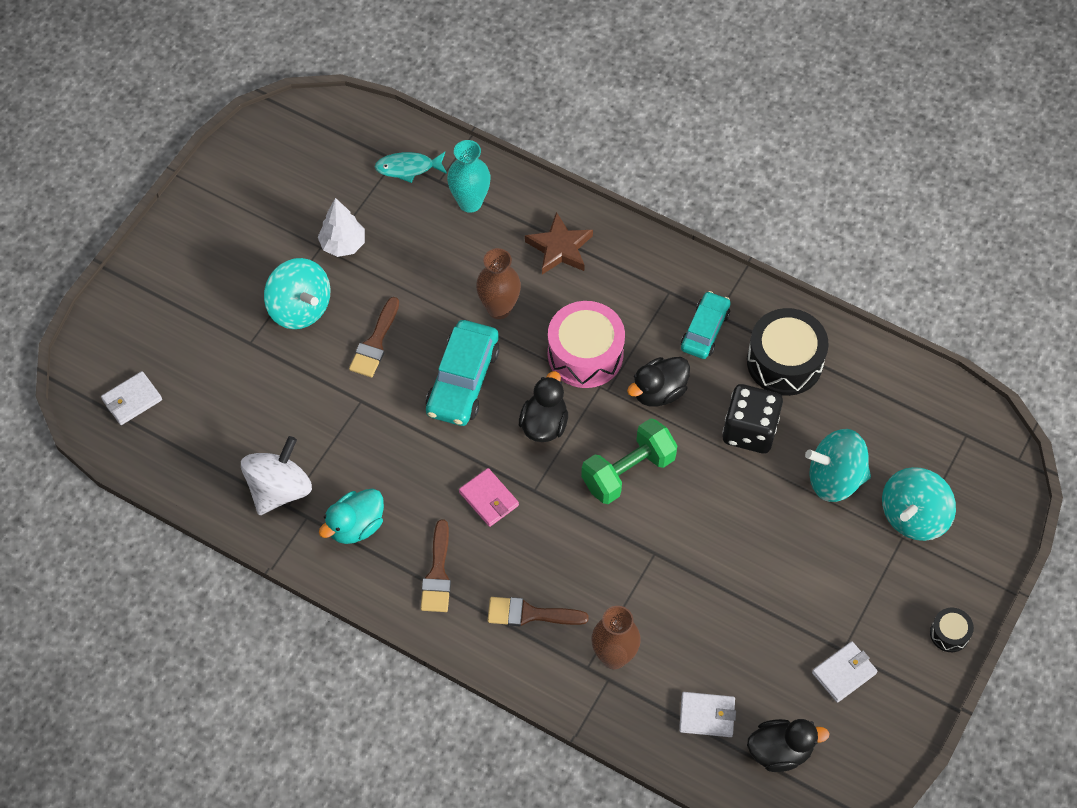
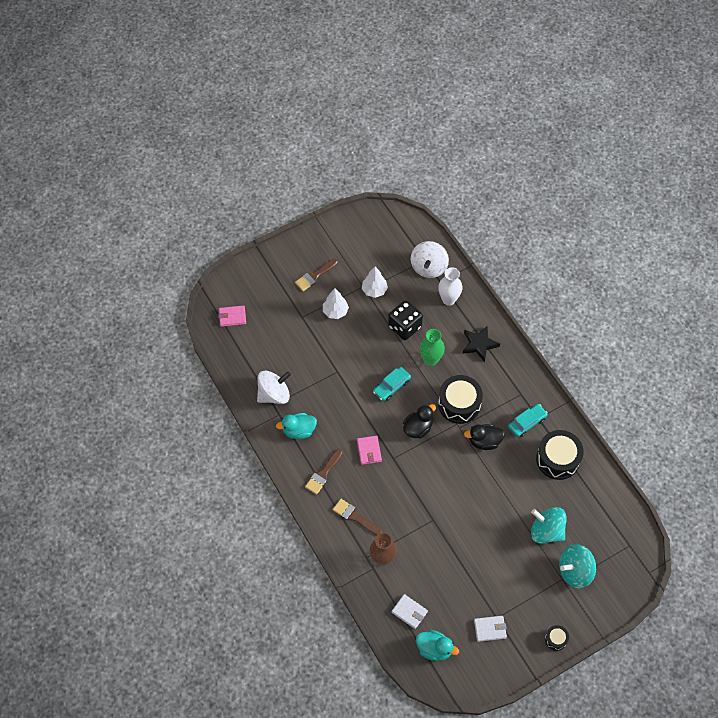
camera: 30 degrees right, 0 degrees up
(132, 400) = (232, 317): white wallet -> pink wallet
(300, 308) = (335, 311): turquoise spinning top -> white tree
(375, 343) = (361, 346): brown brush -> brown brush (314, 276)
(408, 168) = (428, 267): turquoise fish -> white spinning top
(463, 380) = (391, 386): turquoise car -> turquoise car, size x0.65
(470, 202) = (448, 299): turquoise vase -> white vase
(499, 308) = (430, 360): brown vase -> green vase
(560, 248) = (479, 344): brown star -> black star
(585, 354) = (459, 404): pink drum -> black drum
(628, 471) = (444, 473): green dumbbell -> none
(749, 430) = (518, 484): black dice -> black dice (404, 327)
(780, 751) = (434, 649): black duck -> turquoise duck

